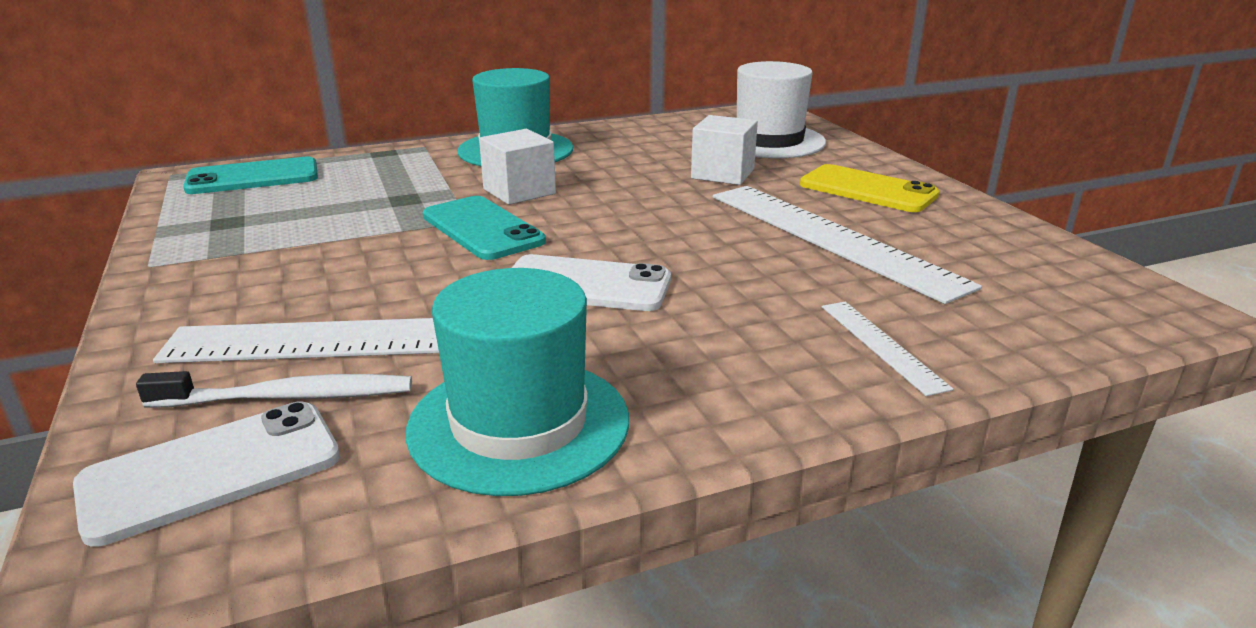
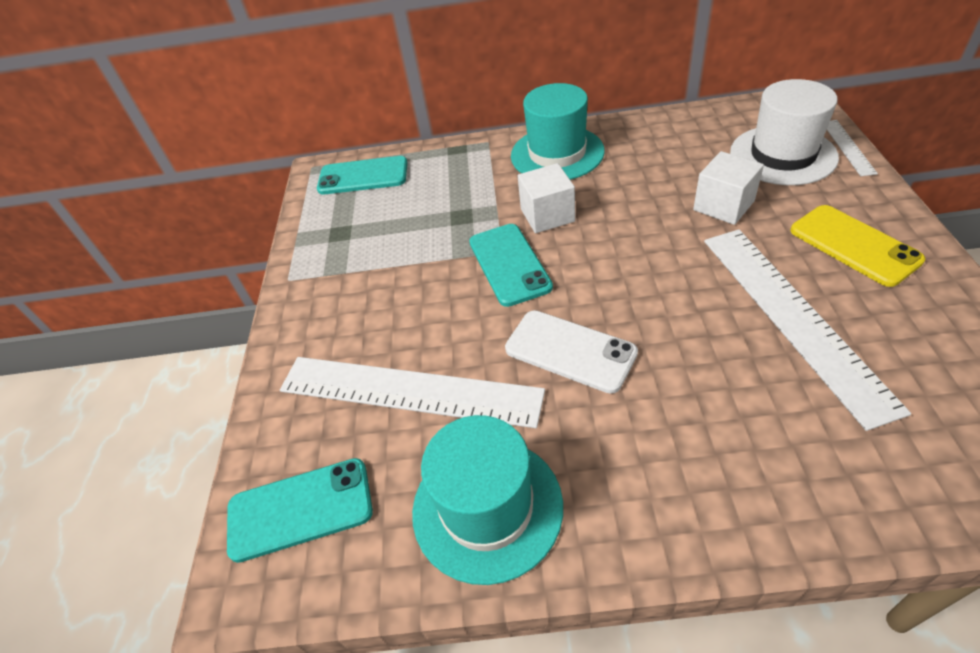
camera: 25 degrees right, 20 degrees up
(211, 471) = (300, 509): white phone -> turquoise phone
(288, 397) = (351, 445): white toothbrush -> none
(881, 345) = (787, 476): white ruler -> white ruler (848, 147)

